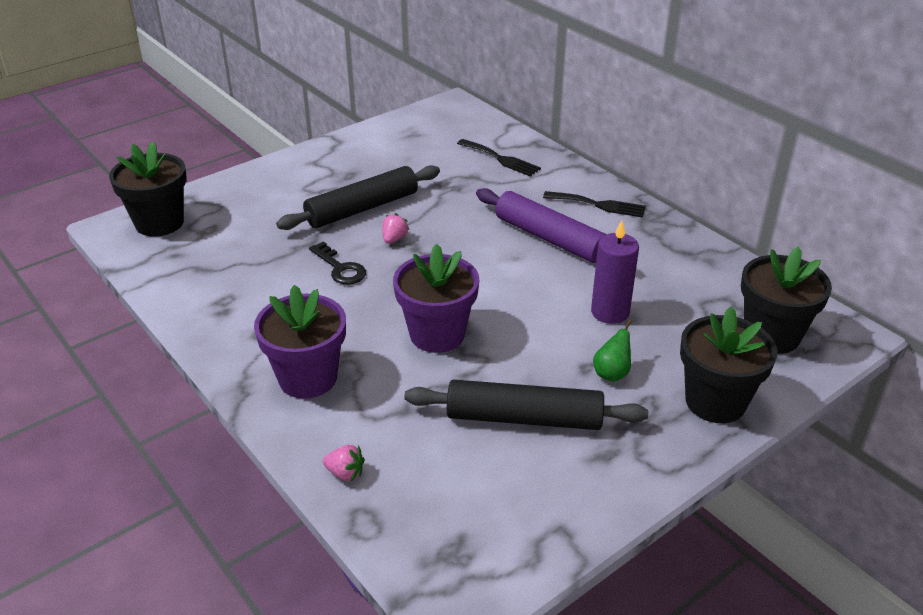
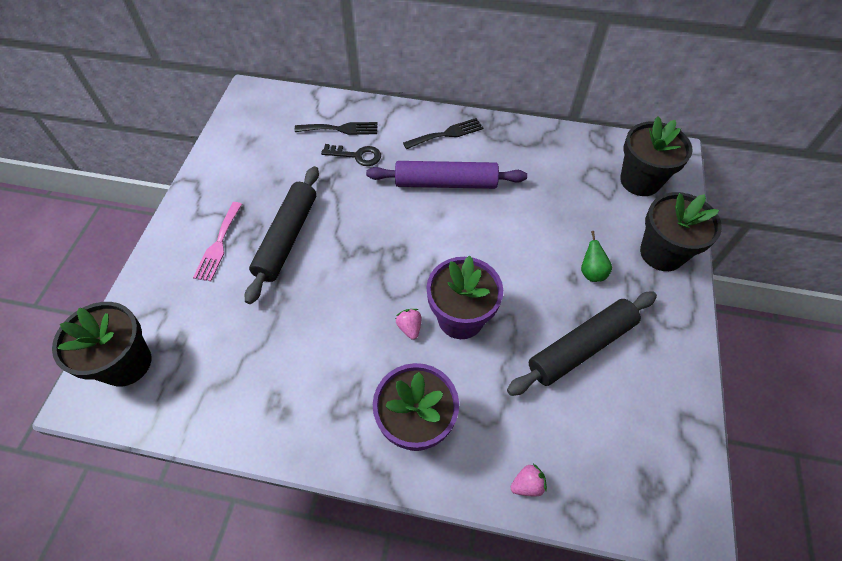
camera: 40 degrees left, 20 degrees up
(306, 187) = (218, 244): none -> pink fork
(340, 268) = (331, 306): black key -> black key (357, 156)
(394, 239) = (342, 252): pink strawberry -> pink strawberry (409, 327)
(610, 312) = (542, 223): purple candle -> none

